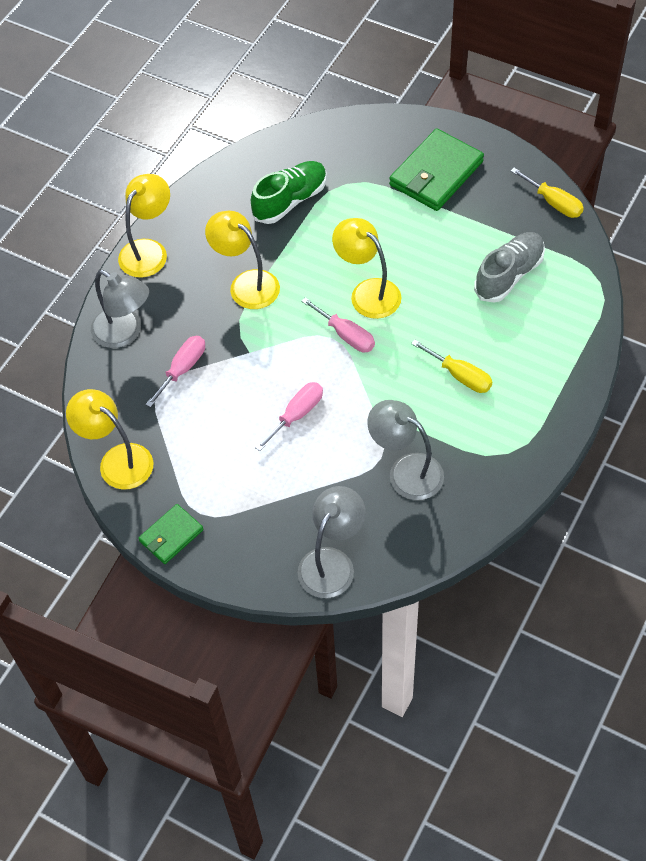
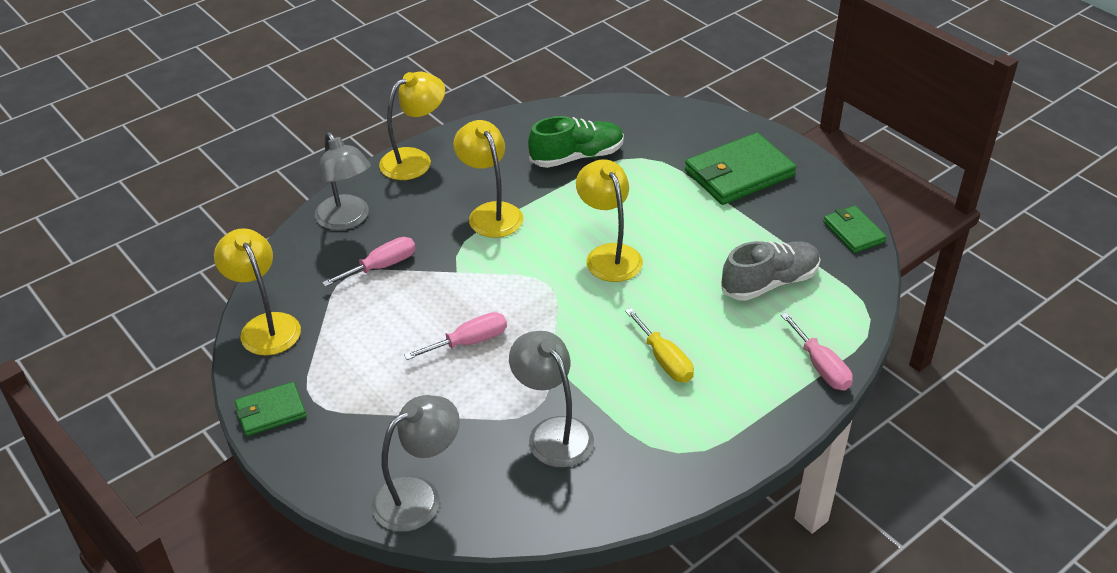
camera: 20 degrees right, 15 degrees down
(346, 335) = (564, 286): pink screwdriver -> pink screwdriver (821, 366)
(553, 203) = (853, 232): yellow screwdriver -> green wallet

